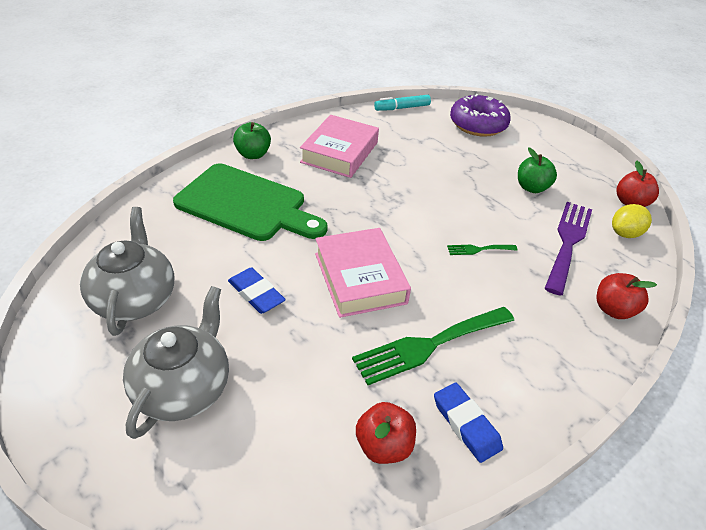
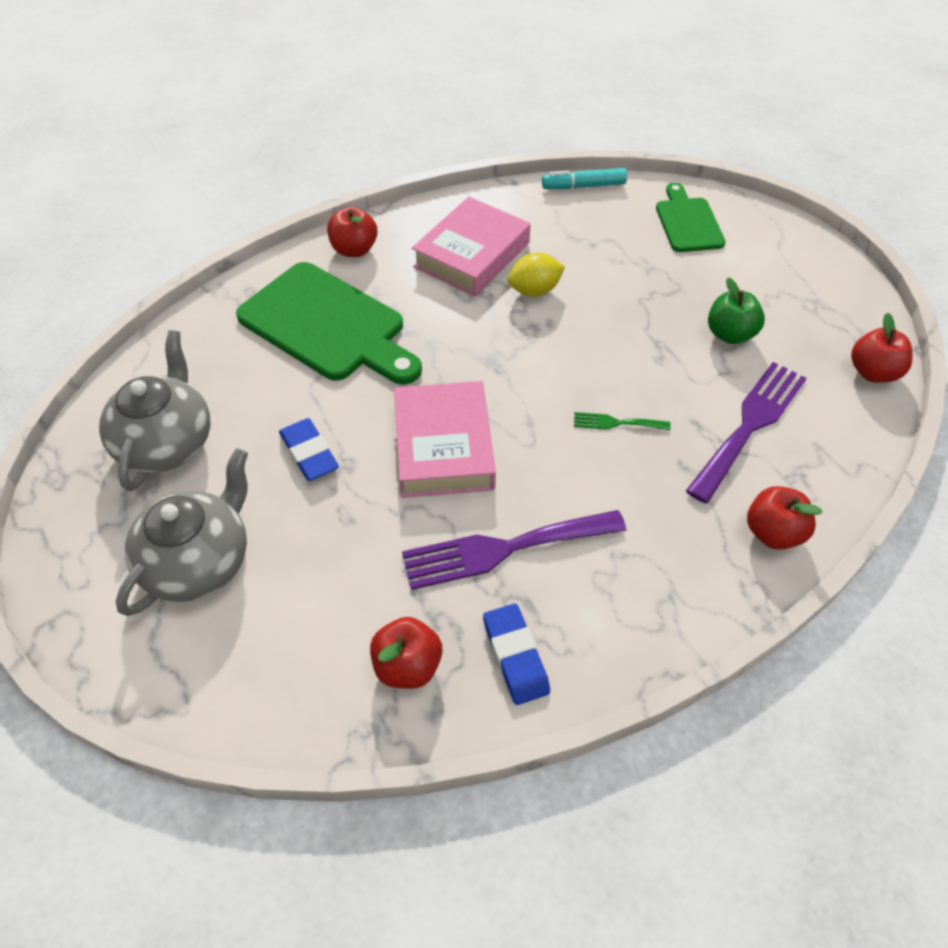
camera: 15 degrees right, 10 degrees up
(253, 154) = (354, 250): green apple -> red apple
(429, 345) = (504, 549): green fork -> purple fork
(477, 125) = (688, 222): purple donut -> green cutting board
(625, 233) = (841, 420): yellow lemon -> yellow lemon (534, 290)

